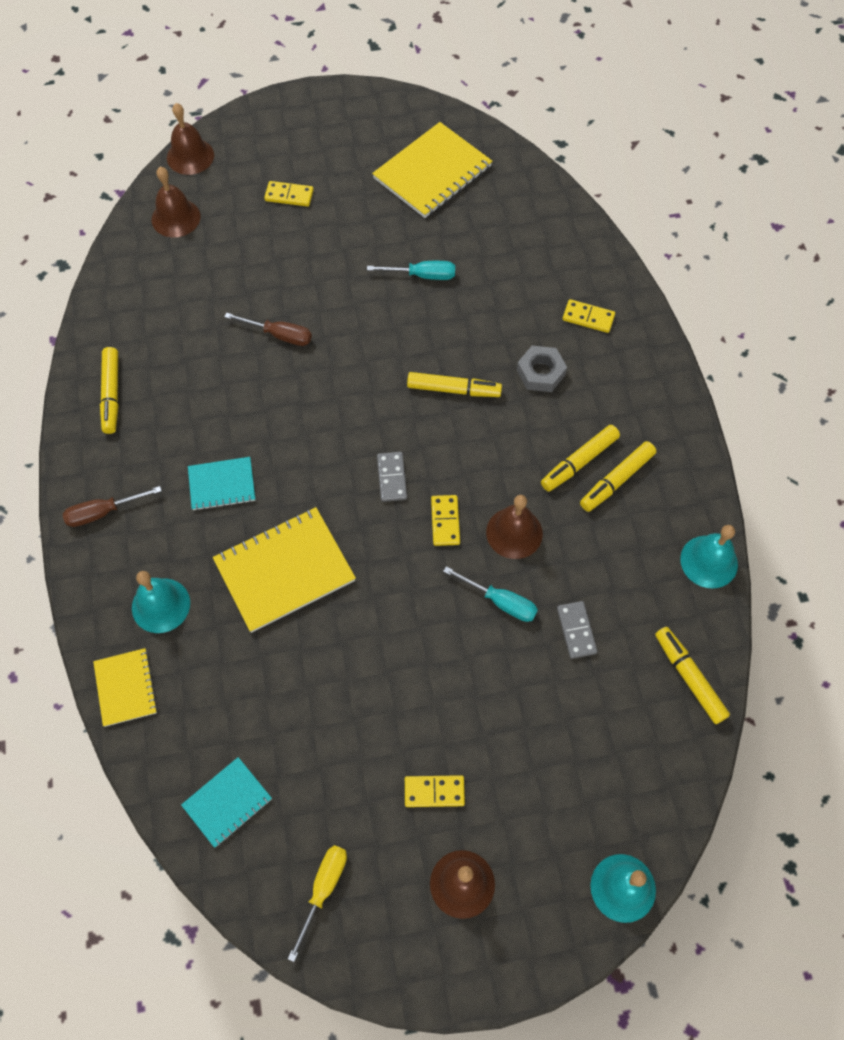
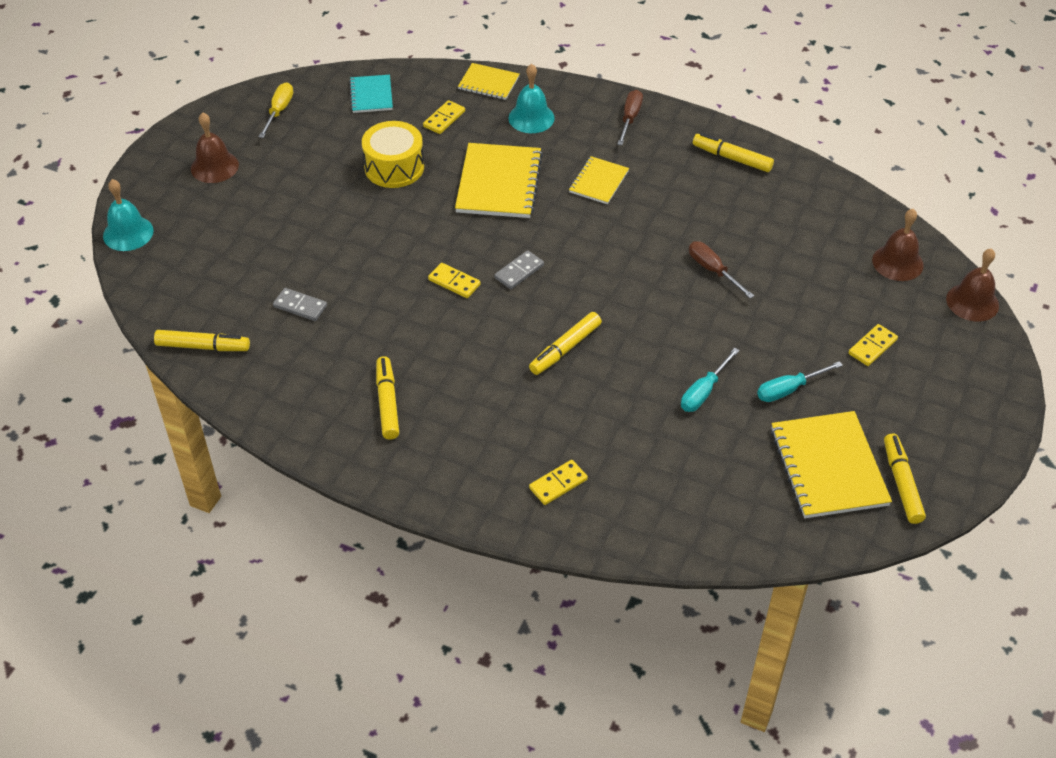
camera: 125 degrees right, 15 degrees down
(222, 484) = (599, 182): turquoise notebook -> yellow notebook
(279, 335) = (713, 270): brown screwdriver -> brown screwdriver turned 90 degrees clockwise
(323, 889) = (279, 111): yellow screwdriver -> yellow screwdriver turned 135 degrees counterclockwise
(330, 687) = (394, 167): none -> yellow drum
(391, 478) = (519, 271): grey domino -> grey domino turned 75 degrees counterclockwise
(434, 791) = (278, 181): yellow domino -> yellow domino (444, 119)
(500, 601) = (363, 278): turquoise screwdriver -> turquoise screwdriver (789, 390)
(514, 533) = (406, 315): brown bell -> none
(540, 372) = (531, 415): grey nut -> none
(579, 462) = (426, 389): yellow marker -> yellow marker (901, 483)
(709, 561) = (266, 416): turquoise bell -> none

